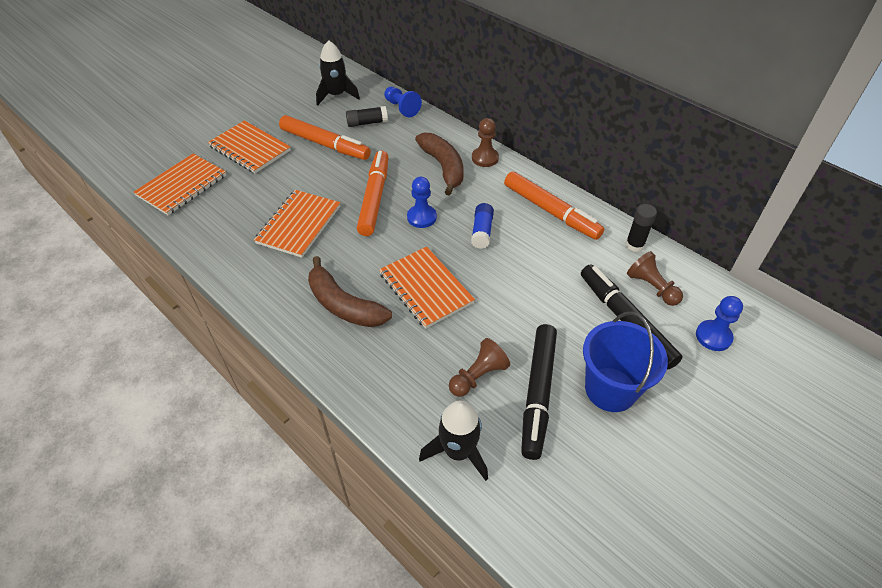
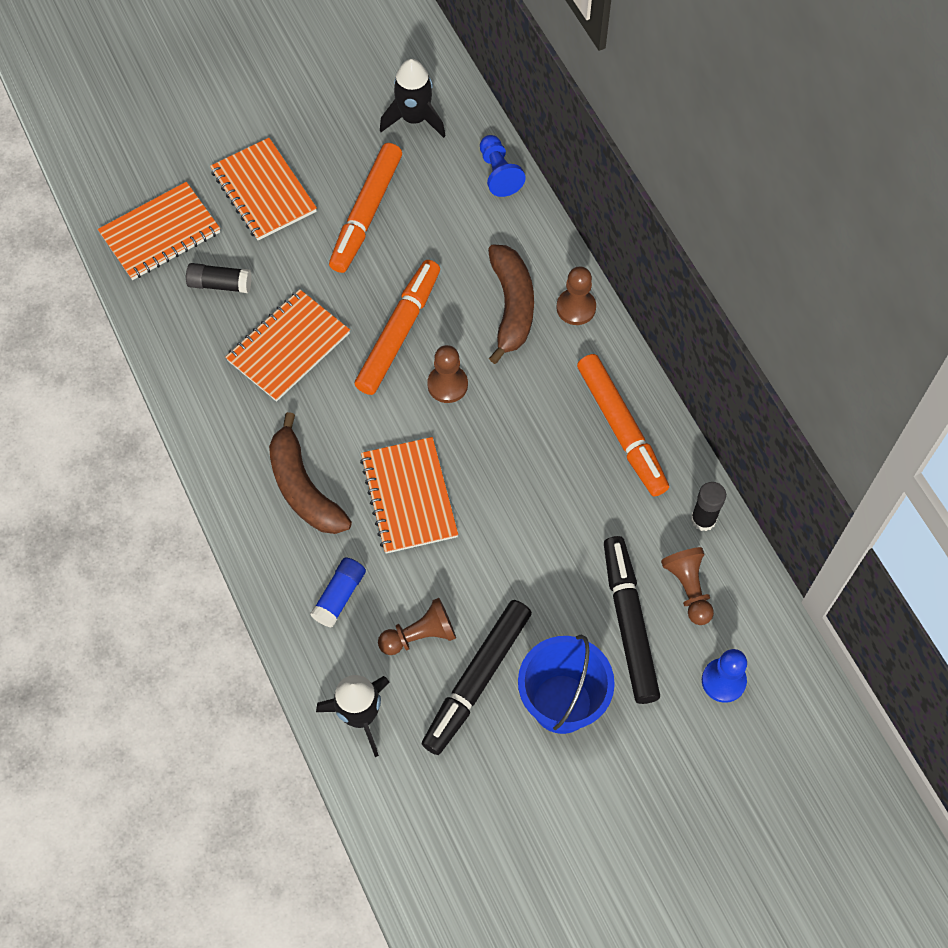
camera: 20 degrees right, 15 degrees up
(325, 144) = (366, 214): orange marker -> orange marker turned 60 degrees clockwise
(367, 123) = (438, 189): black glue stick -> black glue stick (220, 284)
(421, 217) = (447, 385): blue pawn -> brown pawn
(482, 231) = (515, 433): blue glue stick -> blue glue stick (339, 596)

